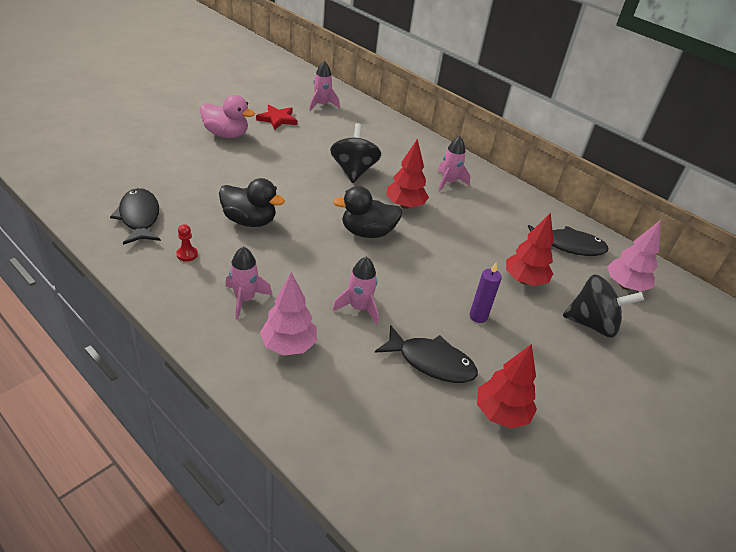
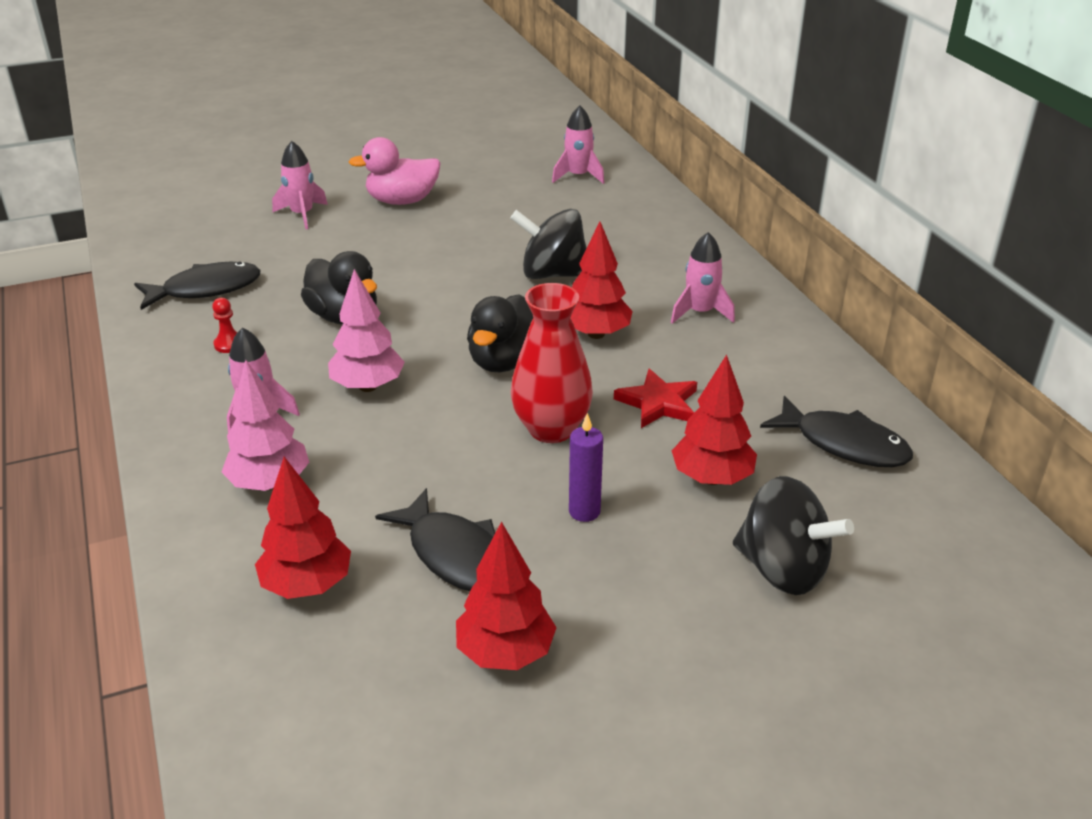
camera: 30 degrees right, 5 degrees down
(139, 217) = (206, 289): black fish -> black fish turned 60 degrees clockwise
(226, 134) = (402, 201): pink duck -> pink duck turned 120 degrees clockwise
(277, 119) = (493, 189): red star -> red star (658, 403)
(353, 171) = (552, 274): black spinning top -> black spinning top turned 105 degrees counterclockwise
(359, 308) = (406, 458): pink rocket -> pink rocket (302, 215)
(363, 406) = (307, 585): none -> red tree
(367, 232) = (504, 361): black duck -> black duck turned 90 degrees counterclockwise
(424, 270) = (551, 429): none -> red vase
(625, 285) = (903, 526): pink tree -> pink tree (368, 386)

